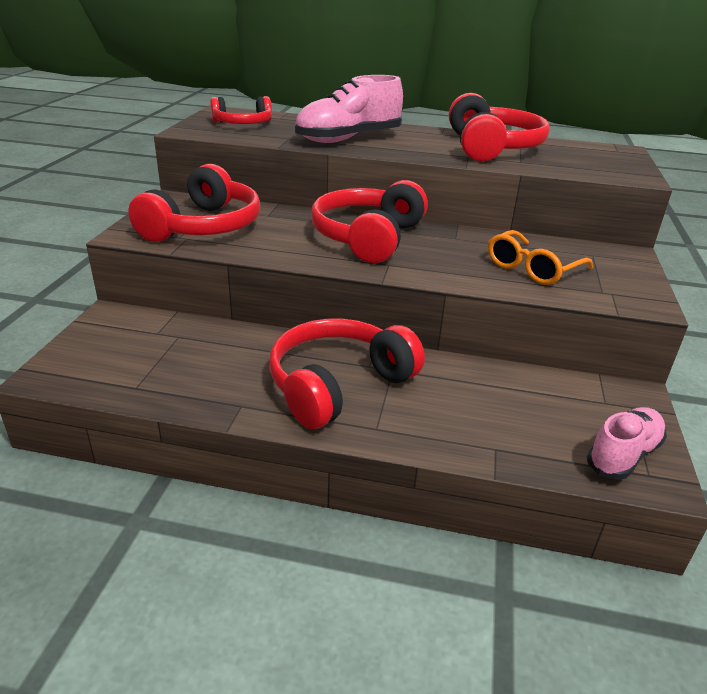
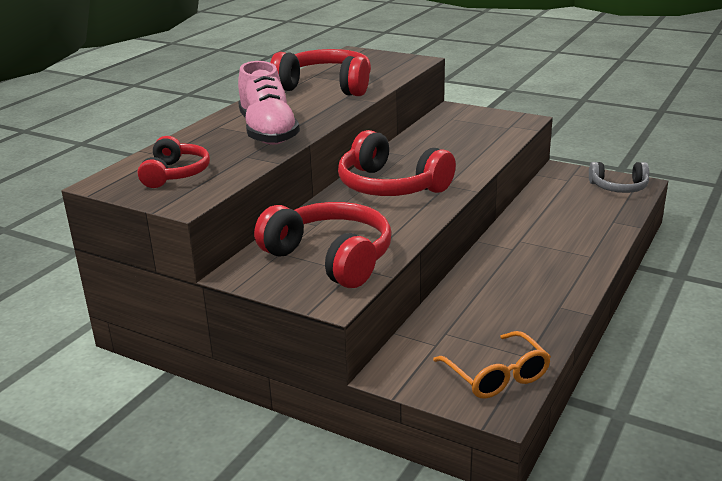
camera: 70 degrees left, 5 degrees down
(338, 385) = (537, 264): red headphones -> none
(532, 268) = (468, 140): orange glasses -> orange glasses (497, 376)
(623, 455) = (619, 187): pink shoe -> grey headphones

